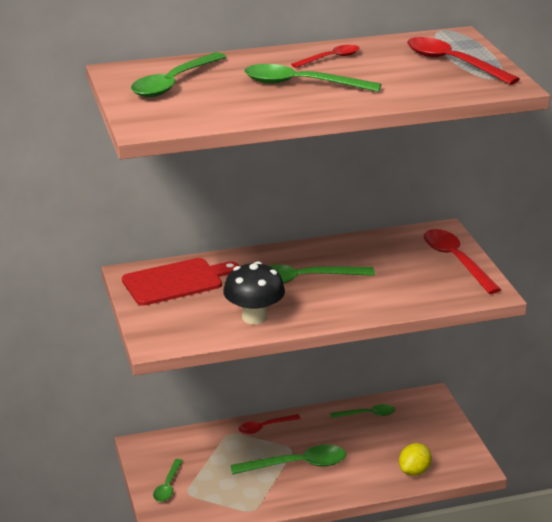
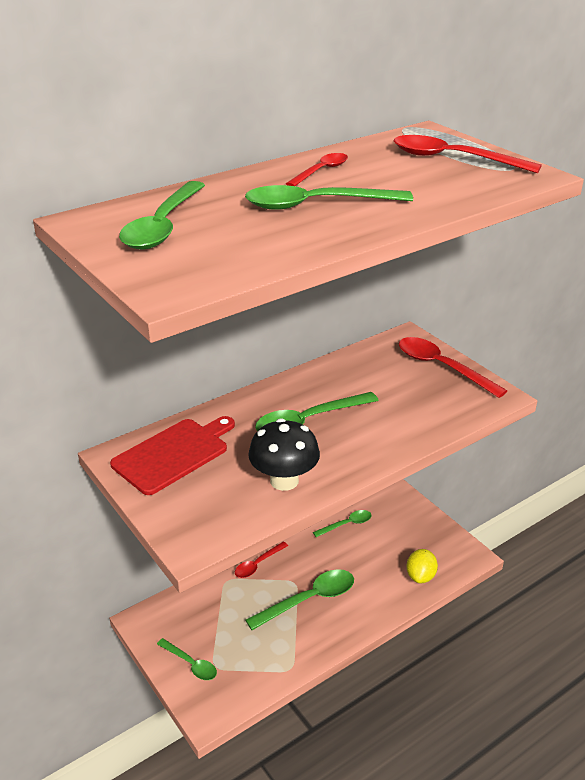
camera: 20 degrees left, 5 degrees up
(168, 486) = (191, 664): green spoon -> green spoon turned 45 degrees counterclockwise

